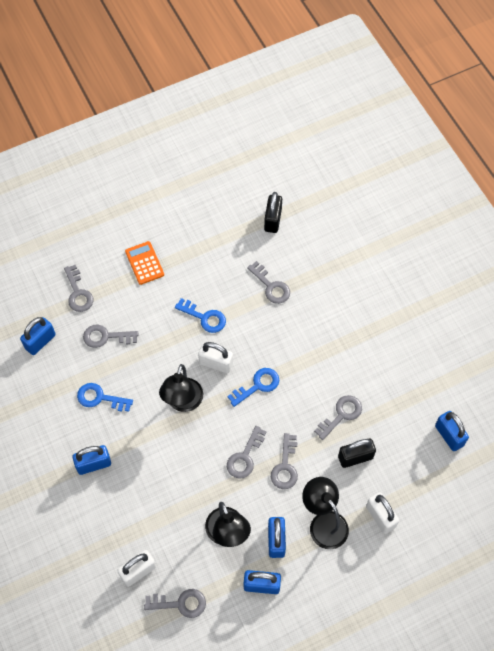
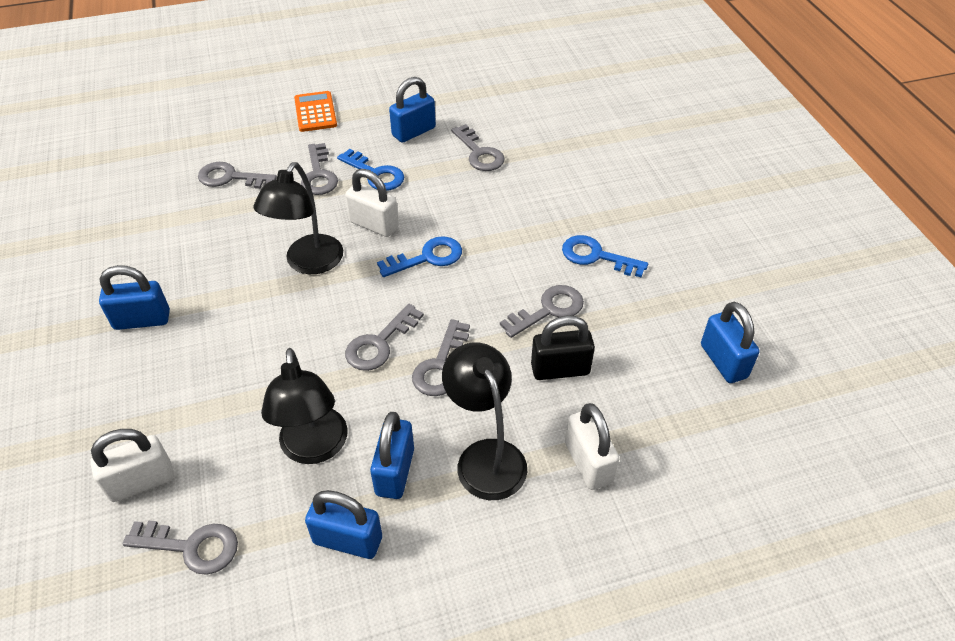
camera: 10 degrees right, 15 degrees down
(40, 341) = (139, 172): blue padlock -> blue padlock (413, 132)
(78, 293) = (215, 130): grey key -> grey key (319, 175)
(100, 398) = (190, 242): blue key -> blue key (596, 256)
(272, 220) = (500, 91): black padlock -> none

